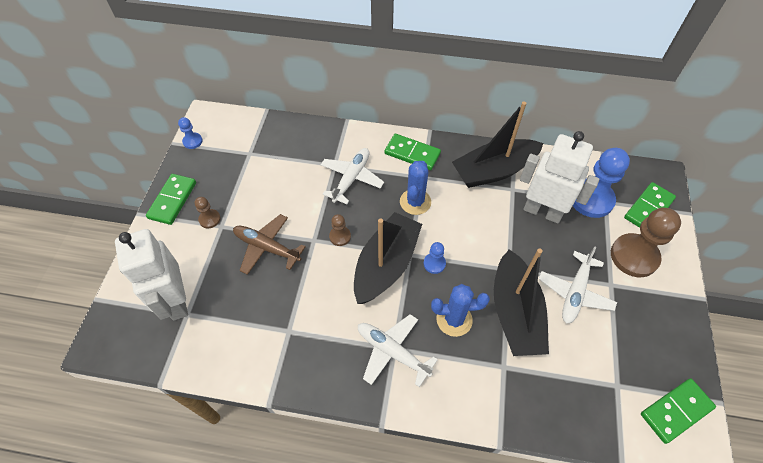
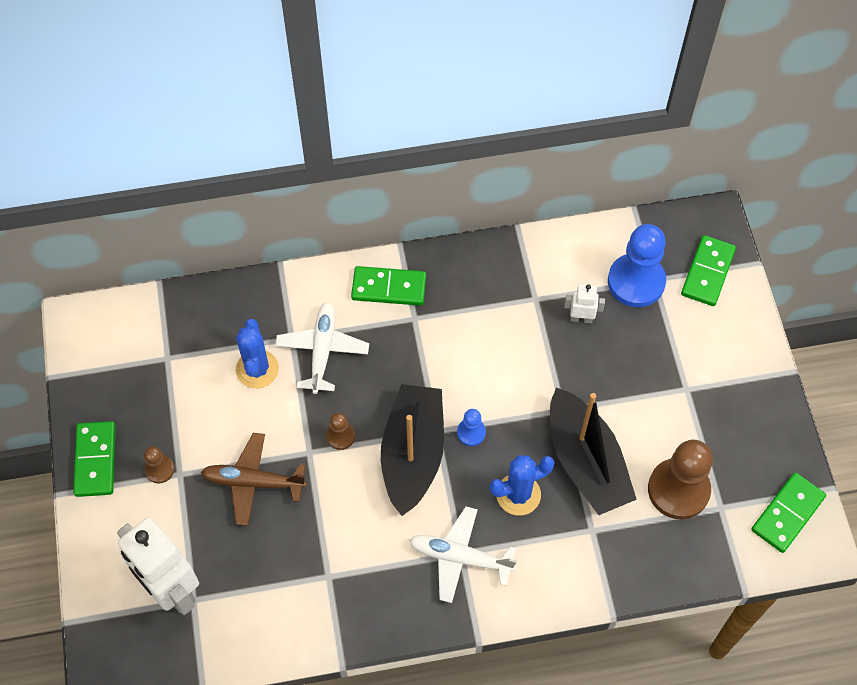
camera: 20 degrees left, 5 degrees up
(192, 141) = (77, 365): blue pawn -> none
(415, 202) = (418, 357): blue cactus -> blue cactus (257, 369)
(494, 171) = (503, 279): black boat -> none
(542, 211) = (581, 318): white robot -> white robot, size x0.45
(575, 292) = (647, 413): white plane -> none
(634, 256) = (704, 343): brown pawn -> brown pawn (678, 490)

